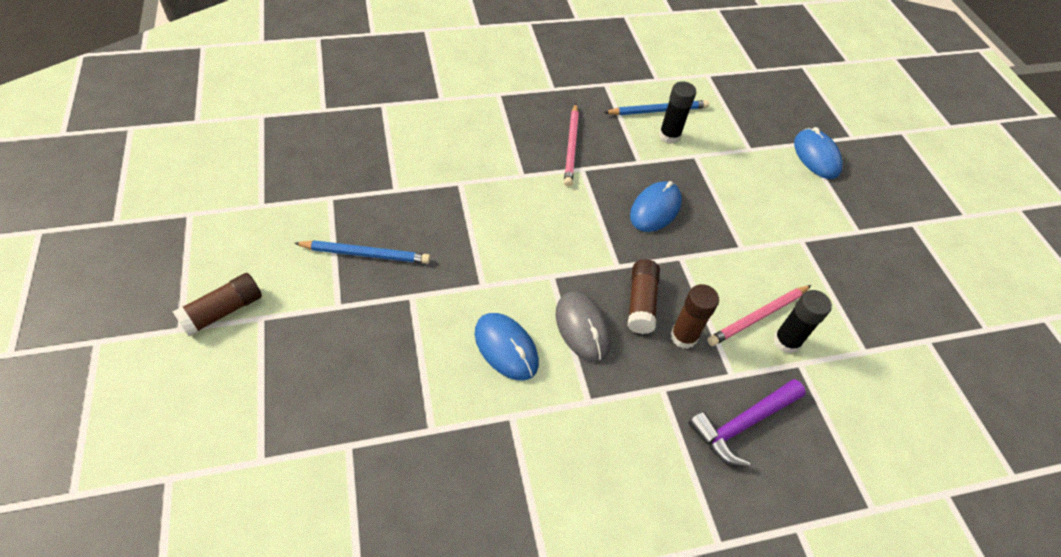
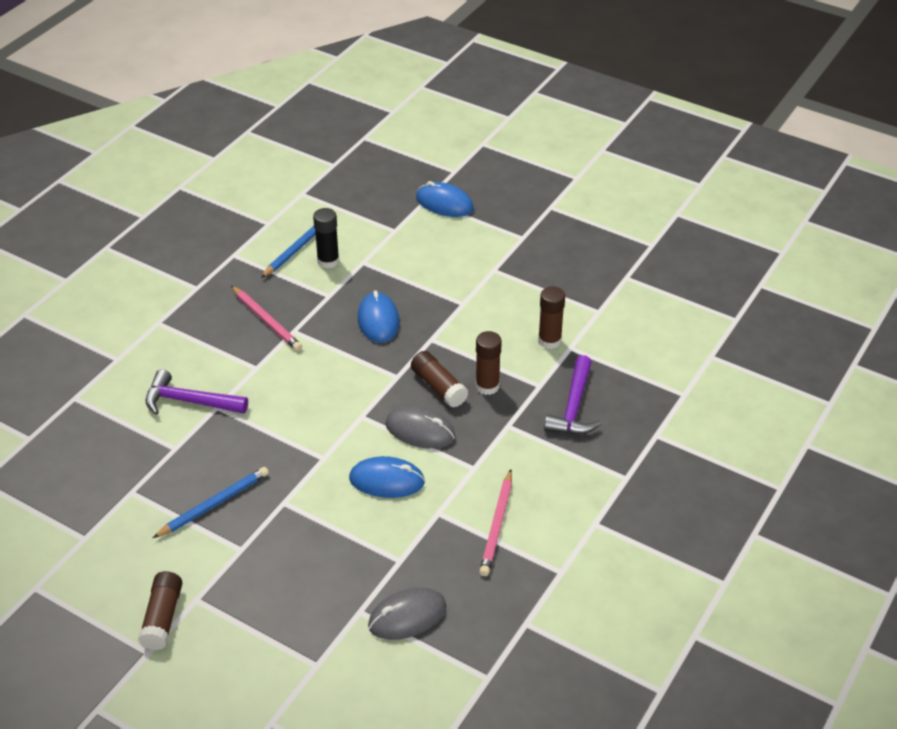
camera: 40 degrees left, 10 degrees down
(375, 490) = (407, 616): none -> grey mouse
(447, 164) = (190, 402): none -> purple hammer
(758, 316) = (518, 339): pink pencil -> pink pencil (497, 525)
(786, 341) = (549, 341): black glue stick -> brown glue stick

